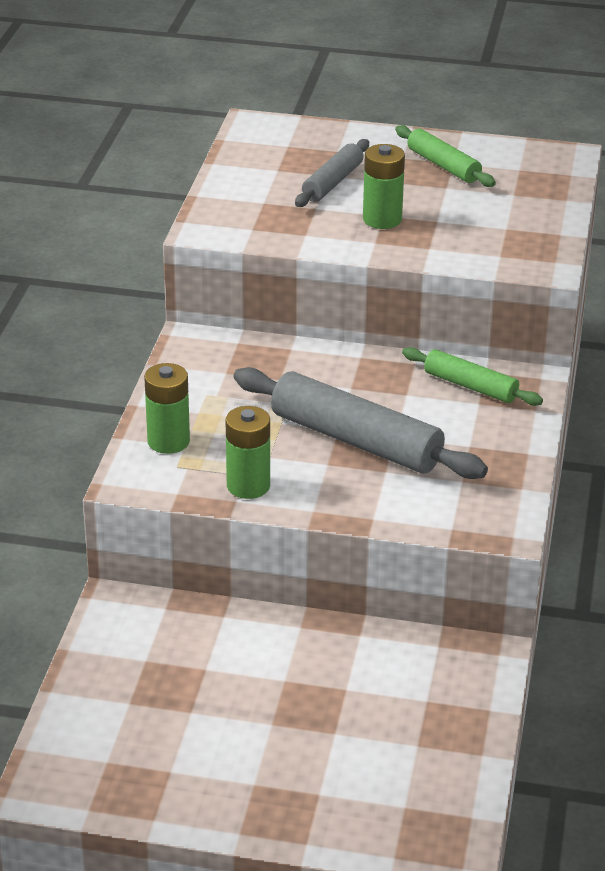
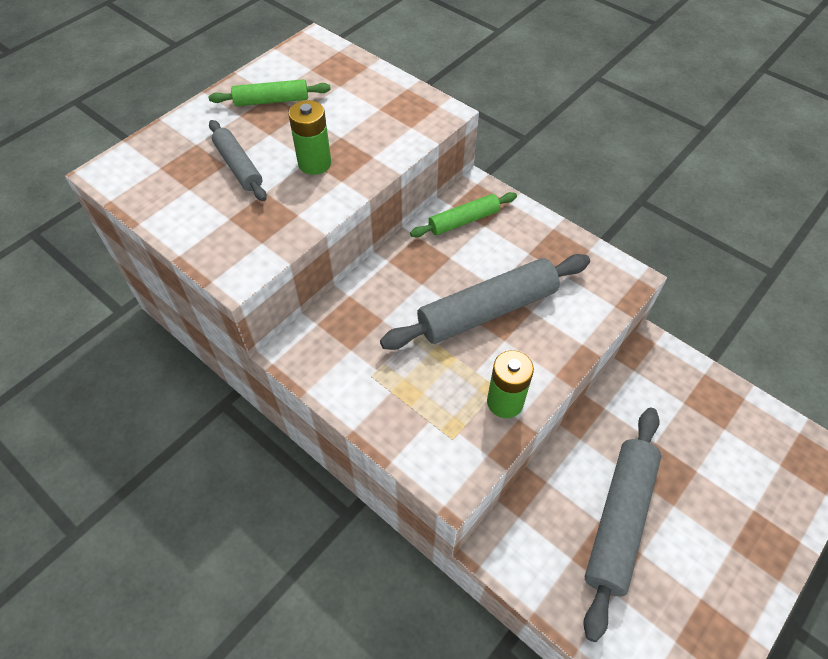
camera: 60 degrees left, 20 degrees up
(168, 441) = (417, 430): green battery -> none
(218, 683) = (618, 520): none -> grey rolling pin

